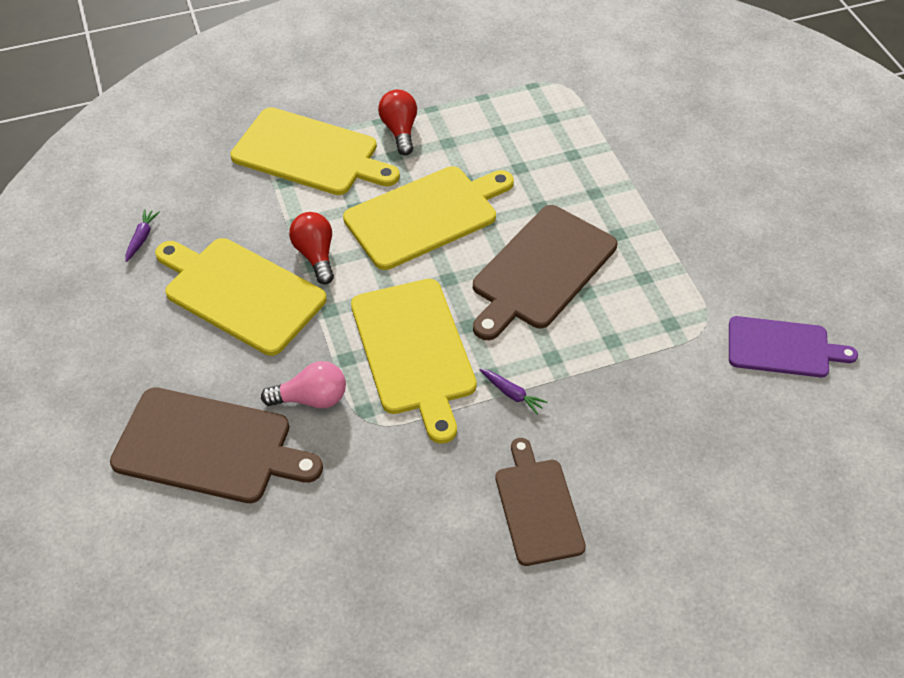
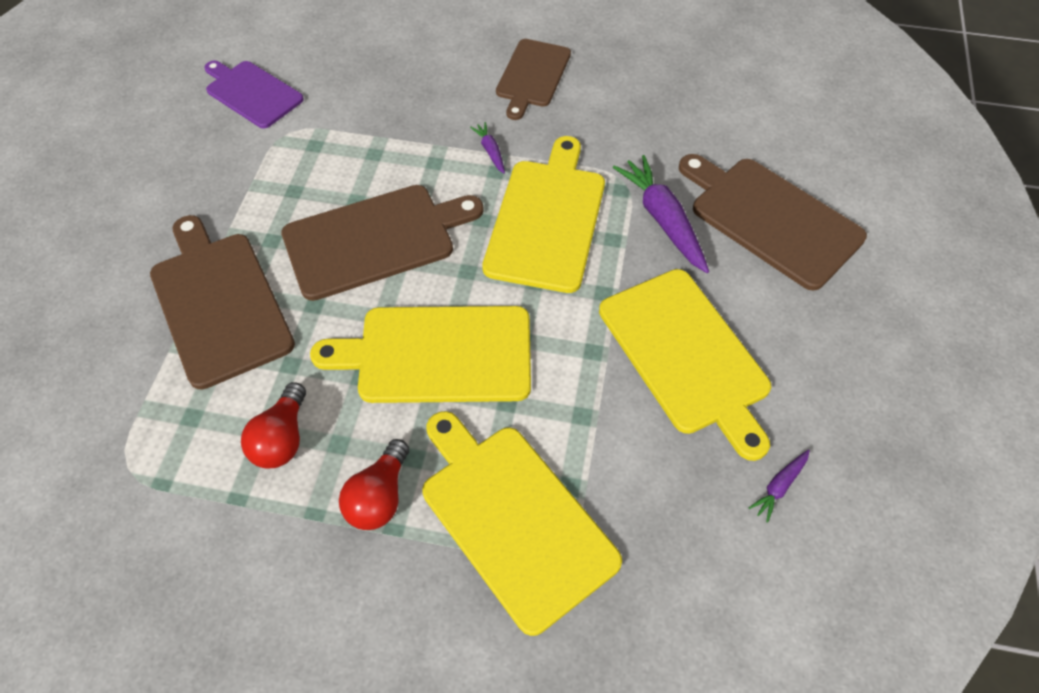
camera: 150 degrees left, 5 degrees up
(311, 398) = (662, 219): pink light bulb -> purple carrot
(315, 255) = (584, 362): red light bulb -> red light bulb (282, 438)
(607, 180) = (219, 303): none -> brown cutting board

